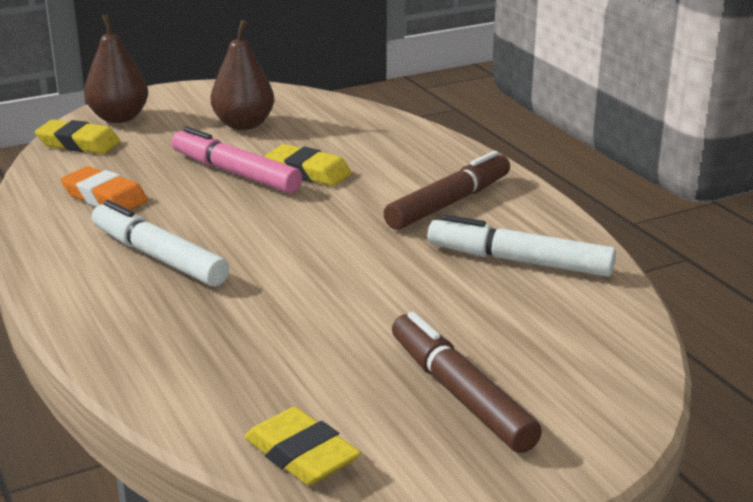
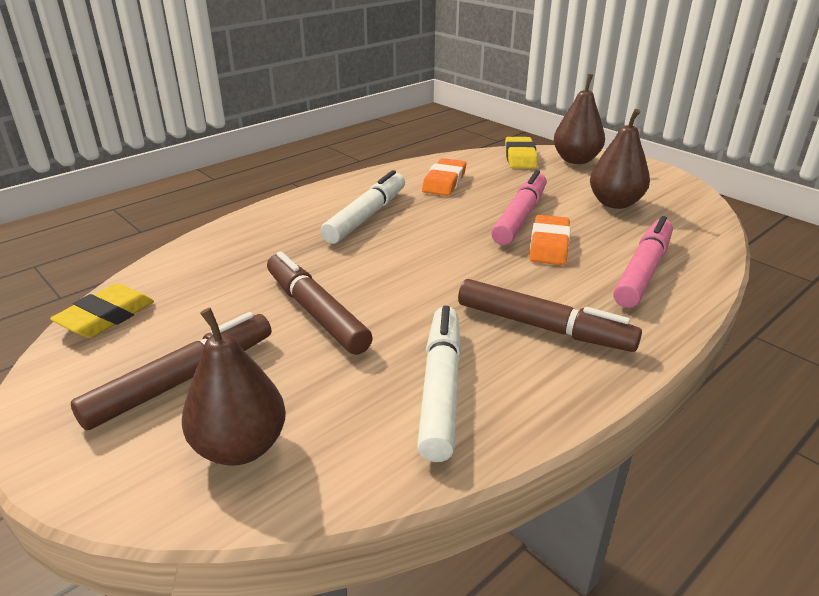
camera: 75 degrees right, 5 degrees up
(308, 172) = (549, 245): yellow eraser -> orange eraser
(367, 309) = (316, 312): none -> brown marker
(382, 145) = (643, 271): none -> pink marker
(572, 362) = (240, 447): none -> brown pear

